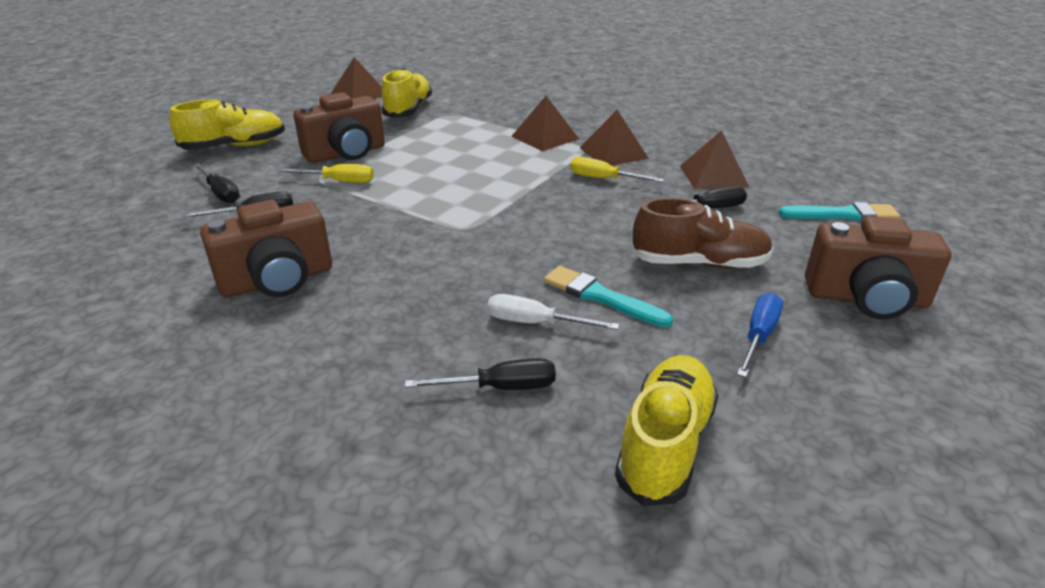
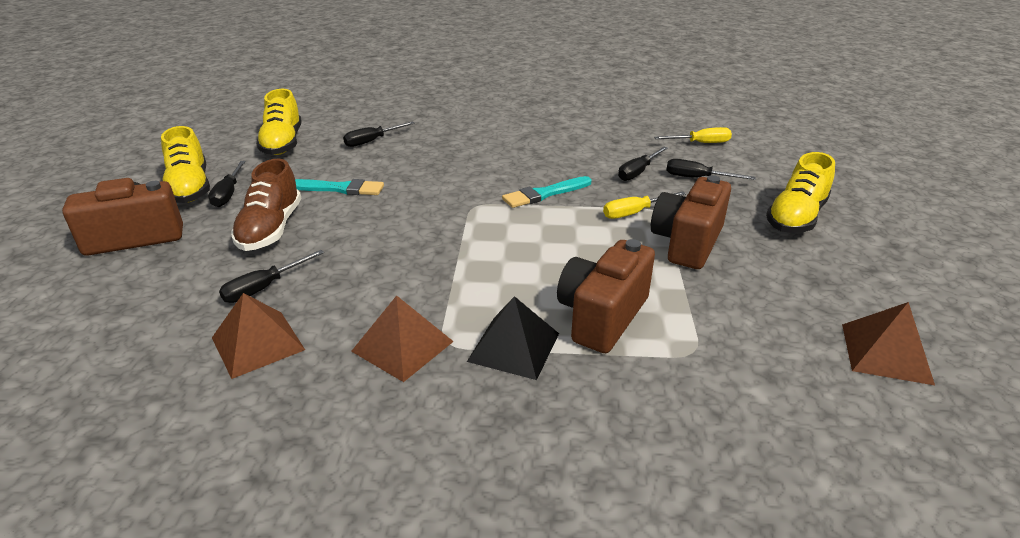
camera: 150 degrees right, 0 degrees up
(277, 280) = (548, 147): brown camera -> brown camera (602, 316)
(408, 110) = (758, 340): yellow shoe -> yellow shoe (190, 188)
(535, 323) = (373, 166): white screwdriver -> none
(545, 137) = (513, 347): brown pyramid -> black pyramid
(604, 179) = (391, 294): yellow screwdriver -> yellow screwdriver (700, 143)
(699, 263) = (271, 229): brown shoe -> brown shoe turned 60 degrees counterclockwise
(758, 336) = (228, 194): blue screwdriver -> black screwdriver
(843, 214) = (105, 326): turquoise brush -> turquoise brush (544, 194)

